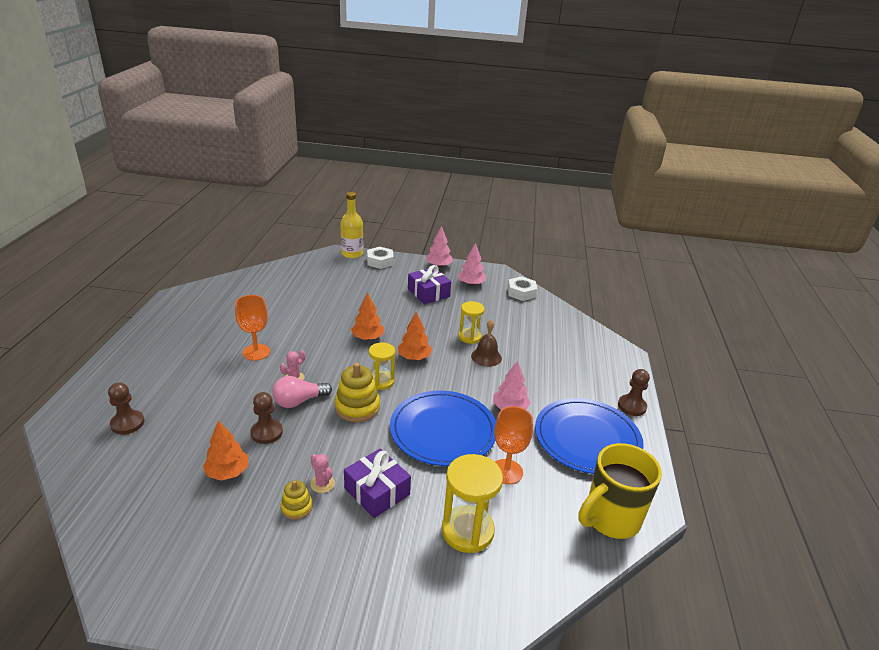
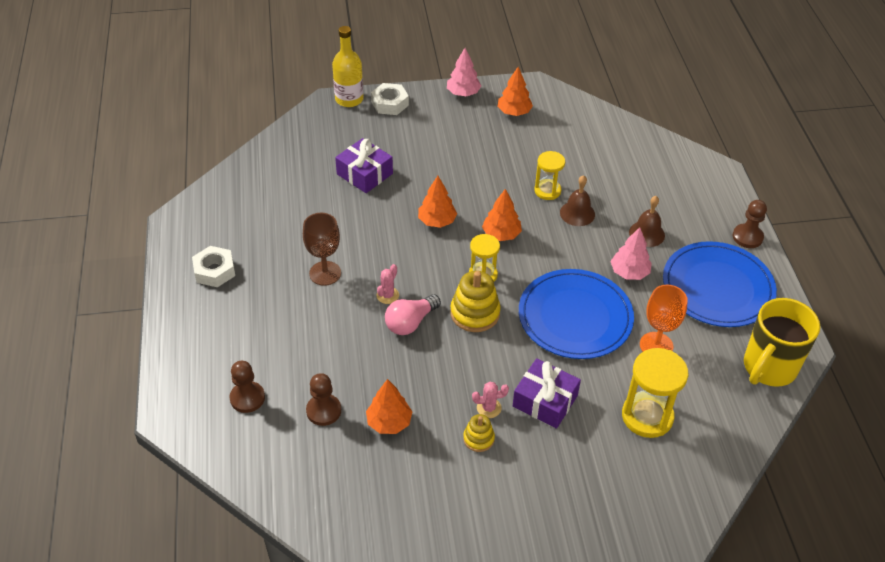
camera: 15 degrees left, 15 degrees up
(256, 352) = (325, 273): orange goblet -> brown goblet
(266, 432) = (400, 368): brown pawn -> brown pawn (323, 411)
(322, 484) = (489, 408): pink cactus -> pink cactus turned 45 degrees counterclockwise
(428, 293) = (472, 138): purple gift -> purple gift (364, 174)
(471, 284) = (514, 112): pink tree -> orange tree
(521, 292) = (576, 111): white nut -> white nut (214, 271)
(539, 384) = (647, 233): none -> brown bell

